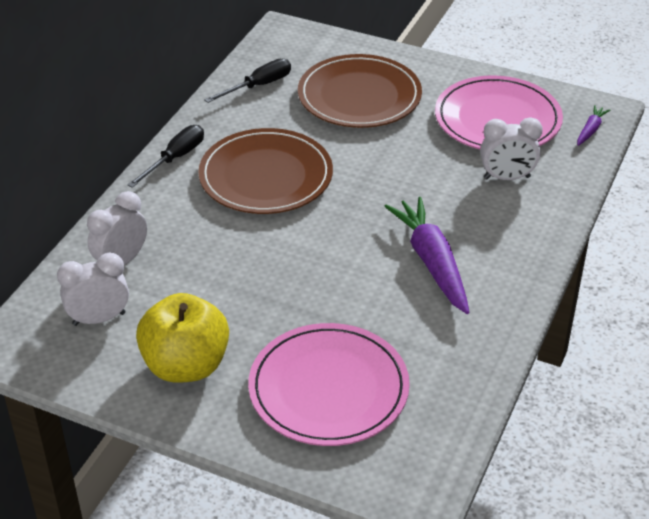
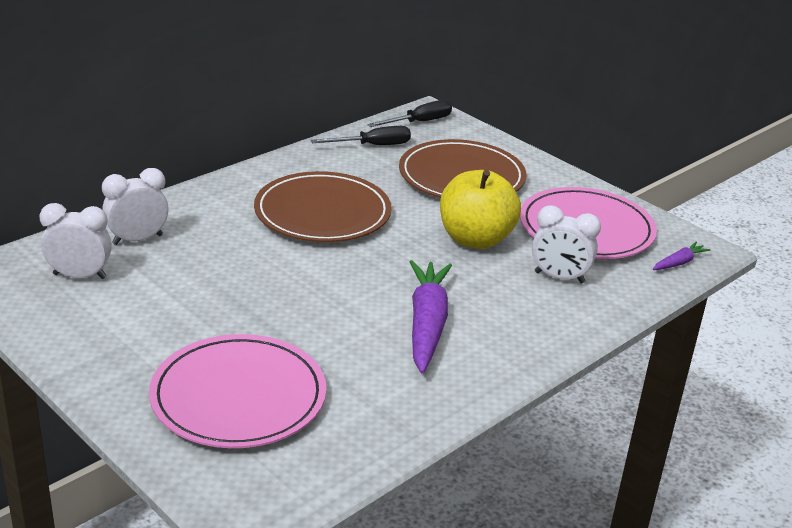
camera: 20 degrees right, 10 degrees down
(175, 158) = (252, 178): black screwdriver -> black screwdriver (419, 122)
(186, 365) = (123, 335): yellow apple -> yellow apple (475, 239)

